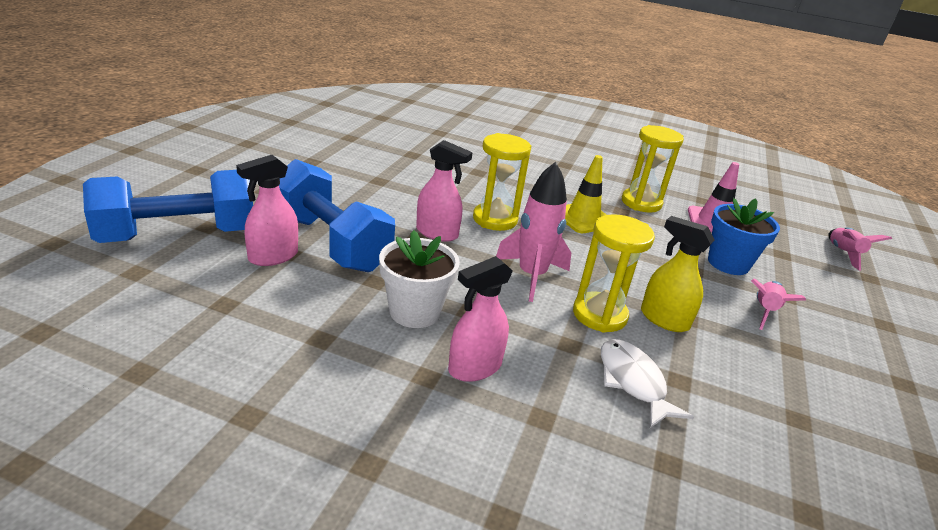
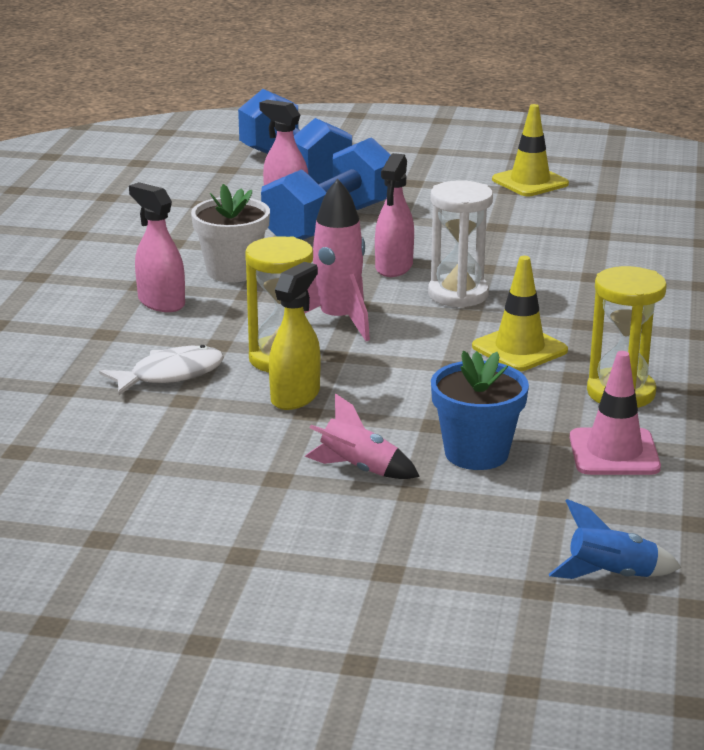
camera: 85 degrees right, 5 degrees down
(304, 151) = (530, 182): none -> yellow traffic cone
(495, 219) = (458, 294): yellow hourglass -> white hourglass
(843, 254) = (611, 575): pink rocket -> blue rocket

